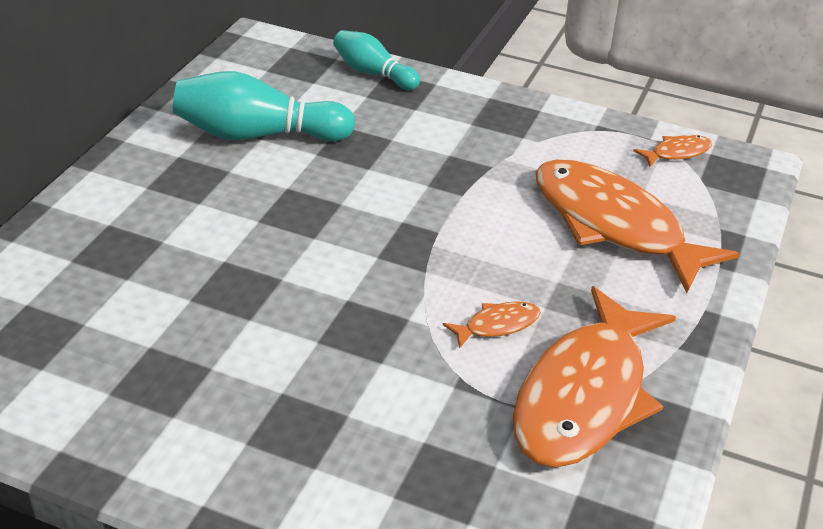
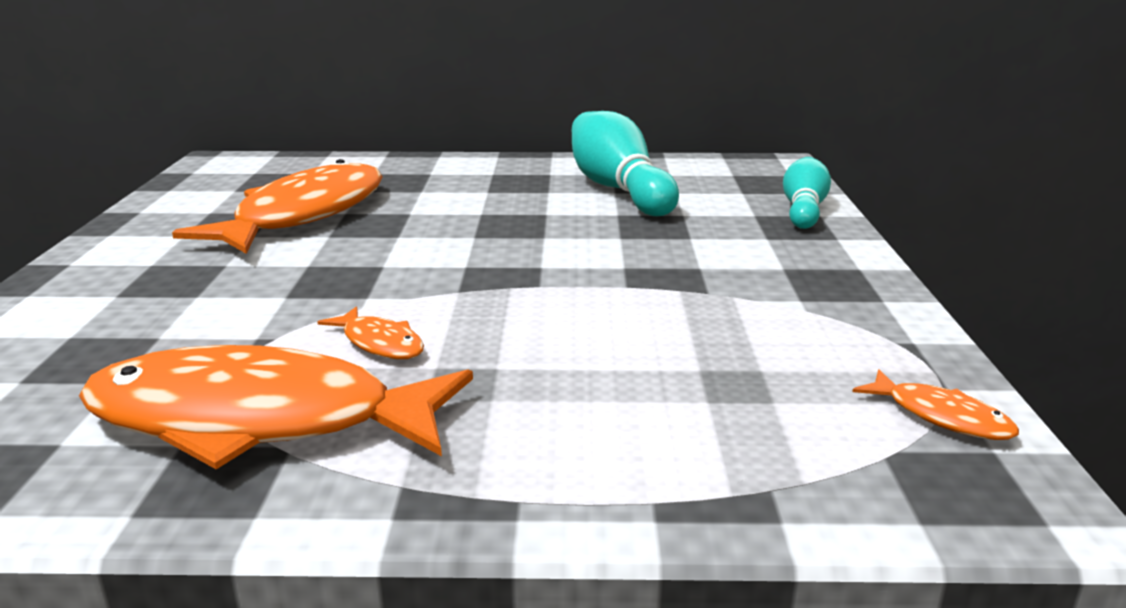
camera: 70 degrees right, 15 degrees down
(614, 225) = (668, 389): orange fish -> orange fish (304, 215)

